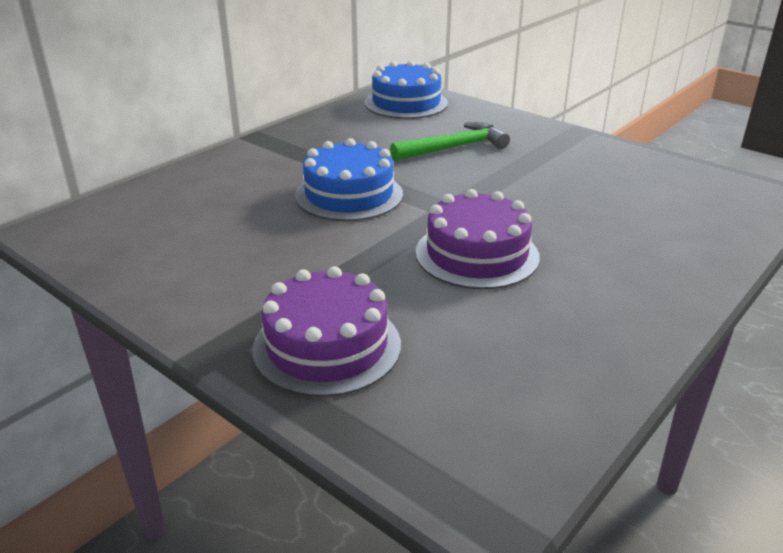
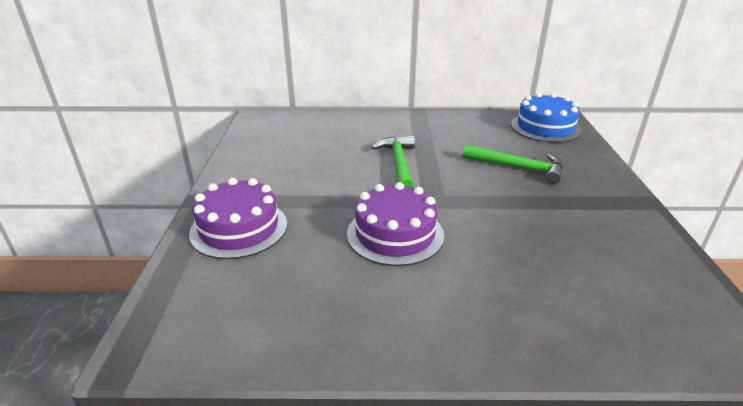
camera: 50 degrees right, 0 degrees up
(349, 195) = (399, 163): blue cake -> green hammer

